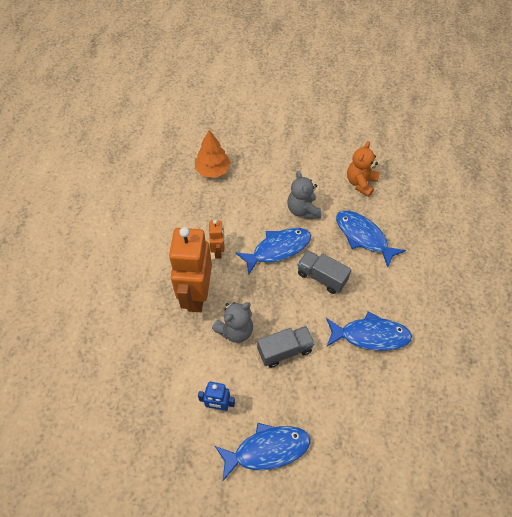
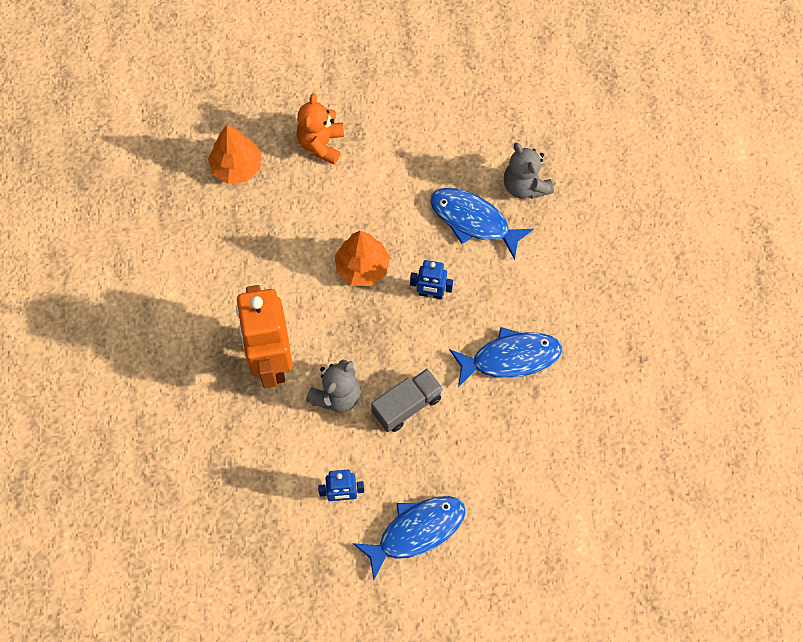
camera: 15 degrees left, 10 degrees up
(218, 251) = (282, 290): orange robot -> none
(278, 249) = (362, 267): blue fish -> orange tree
(303, 210) = (382, 200): grey teddy bear -> grey teddy bear (525, 186)
(322, 277) = (431, 294): grey truck -> blue robot
(361, 183) = (453, 138): orange teddy bear -> orange teddy bear (321, 144)

